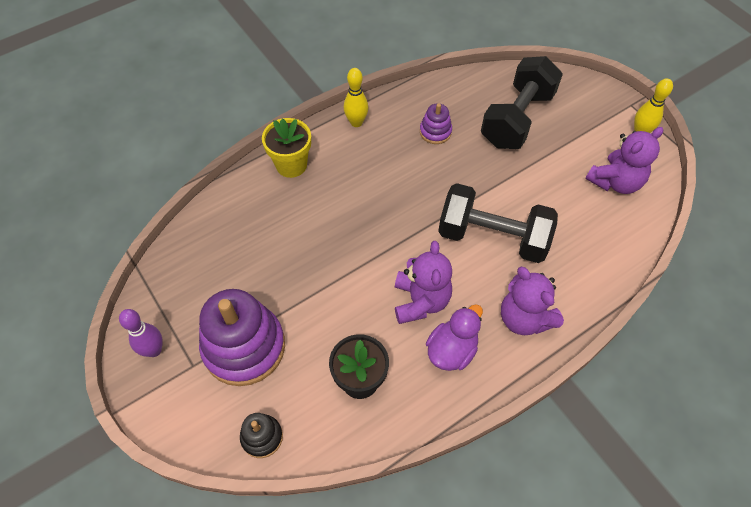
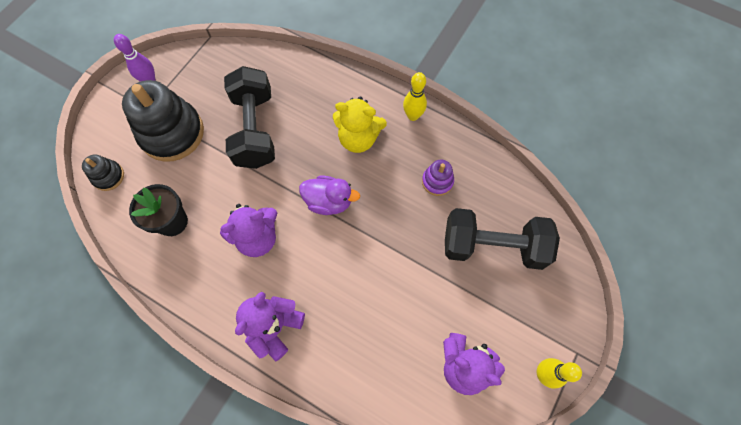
camera: 65 degrees right, 10 degrees up
(244, 347) = (172, 133): purple stacking toy -> black stacking toy
(291, 165) = (344, 89): yellow flower pot -> none
(355, 174) = (358, 138): none -> yellow teddy bear
(451, 350) = (222, 279): purple duck -> purple duck (329, 201)
(492, 237) = (345, 272): black dumbbell -> black dumbbell (255, 129)

